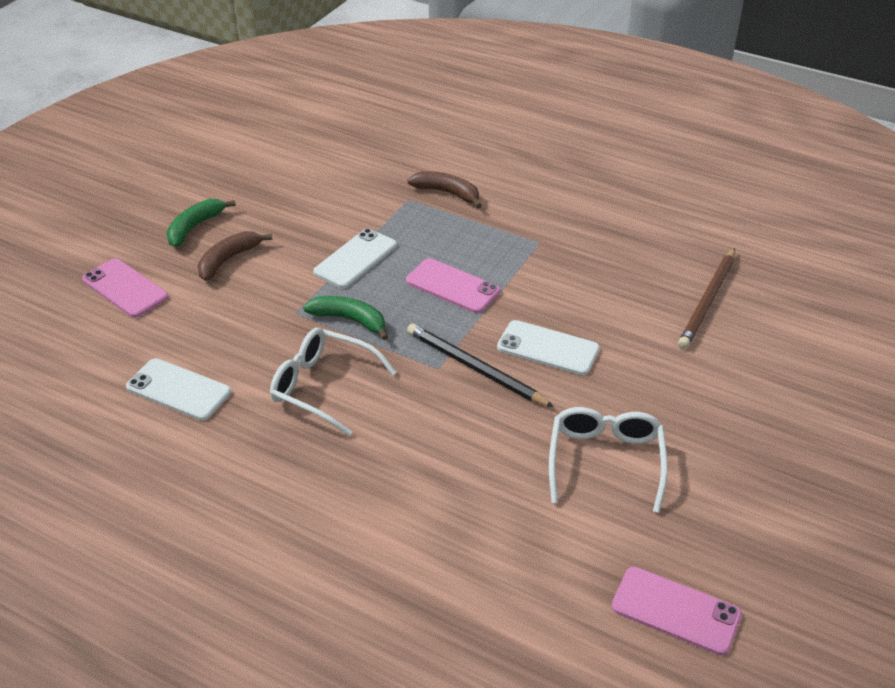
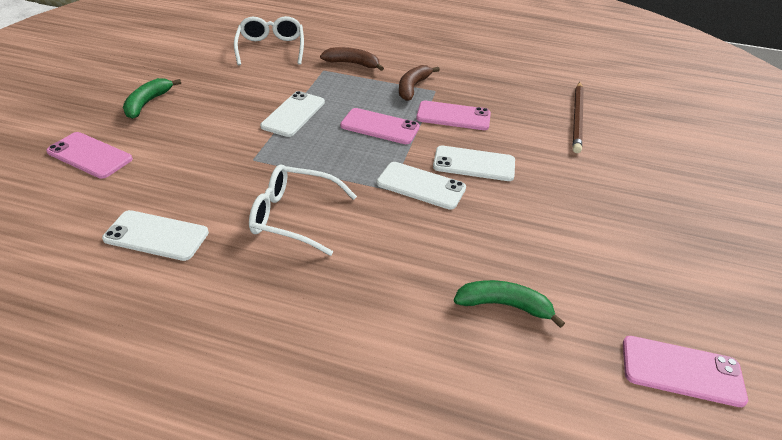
camera: 15 degrees left, 0 degrees up
(228, 260) = (183, 124): brown banana -> brown banana (412, 87)
(350, 320) = (302, 160): green banana -> green banana (504, 305)
(475, 368) = (421, 186): black pencil -> white phone
(548, 281) = (453, 116): none -> pink phone
(605, 461) = (559, 246): white glasses -> white glasses (271, 48)

